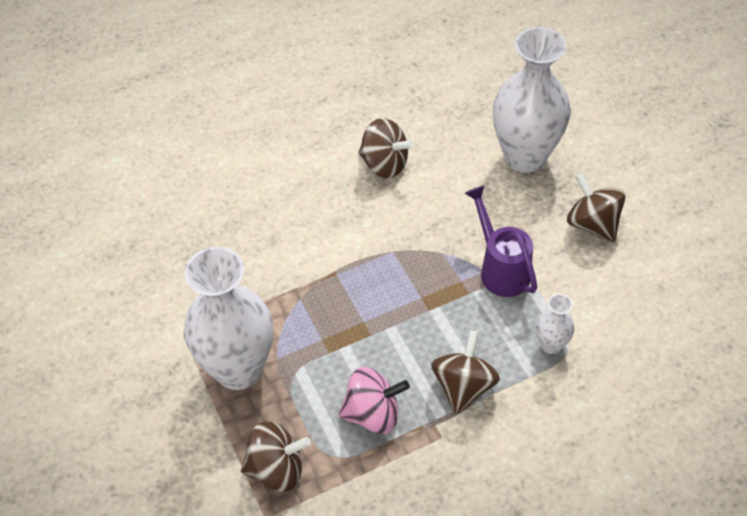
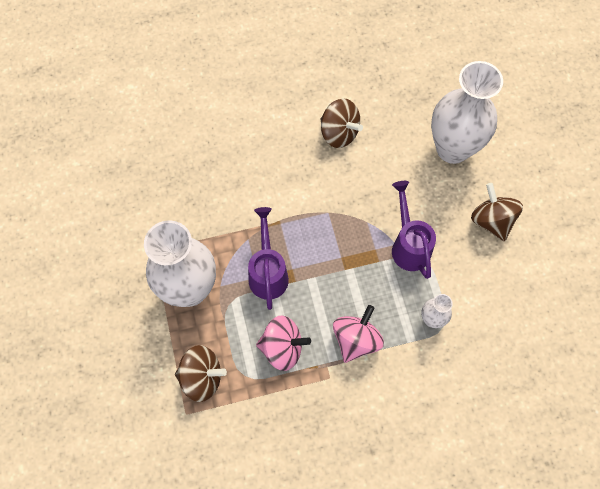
camera: 10 degrees right, 15 degrees up
(334, 331) = (268, 272): none -> purple watering can
(463, 386) = (356, 339): brown spinning top -> pink spinning top

